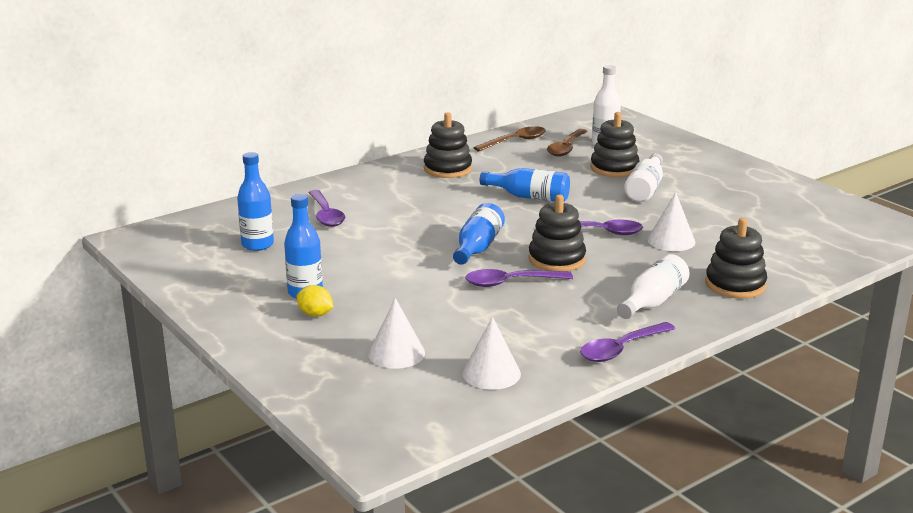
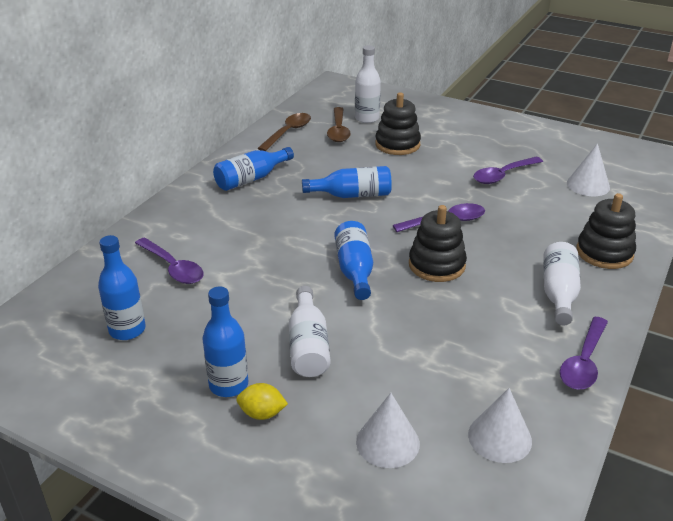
camera: 25 degrees left, 10 degrees up
(447, 169) = (251, 179): black stacking toy -> blue bottle
(511, 282) = (420, 307): purple spoon -> purple spoon (503, 175)
(645, 189) = (442, 162): white bottle -> white bottle (308, 346)
(671, 240) = (511, 215): white cone -> white cone (588, 185)

